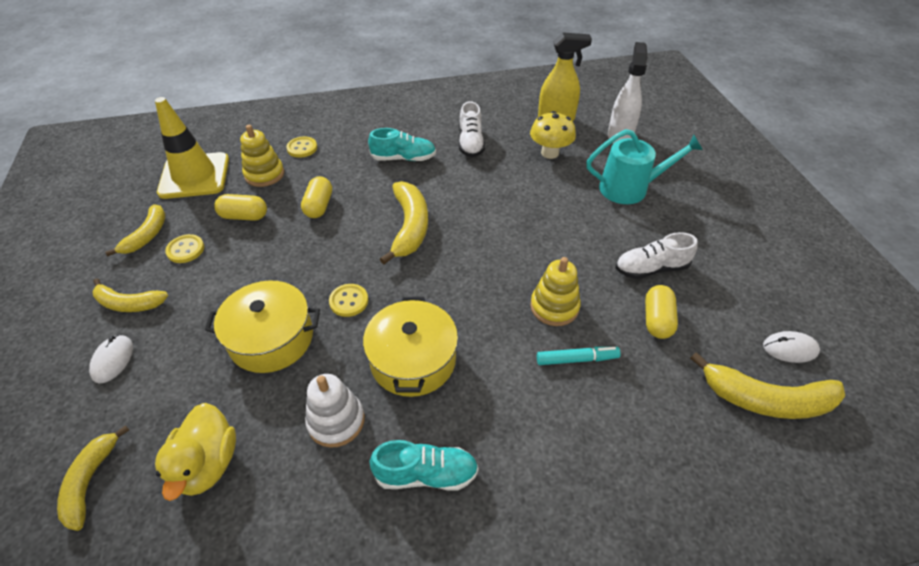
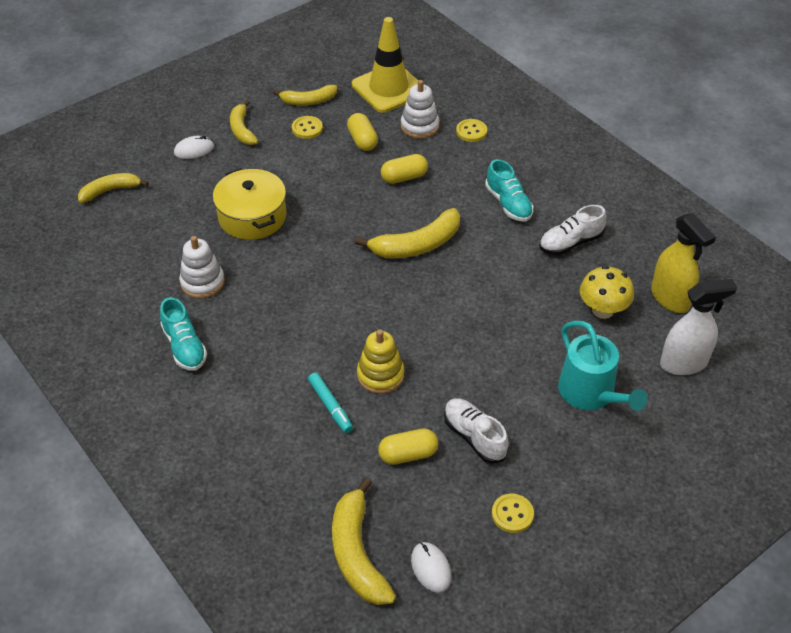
camera: 65 degrees right, 0 degrees up
(208, 464) = (143, 235): yellow duck -> none
(264, 174) = (419, 126): yellow stacking toy -> white stacking toy
(349, 301) = (311, 242): yellow button -> yellow button (512, 514)
(413, 360) = (275, 303): yellow pot -> none

